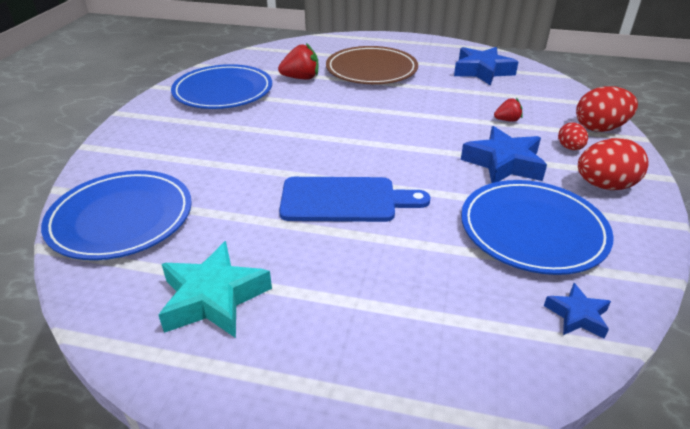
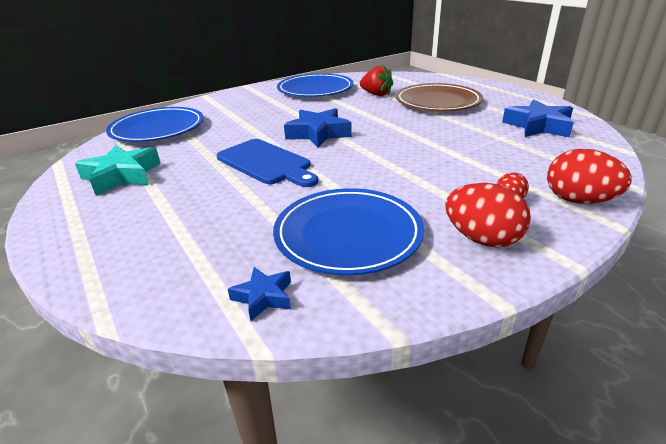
camera: 45 degrees right, 5 degrees down
(503, 163) = (419, 187): blue star -> blue star (318, 134)
(507, 120) = (487, 163): red strawberry -> none

